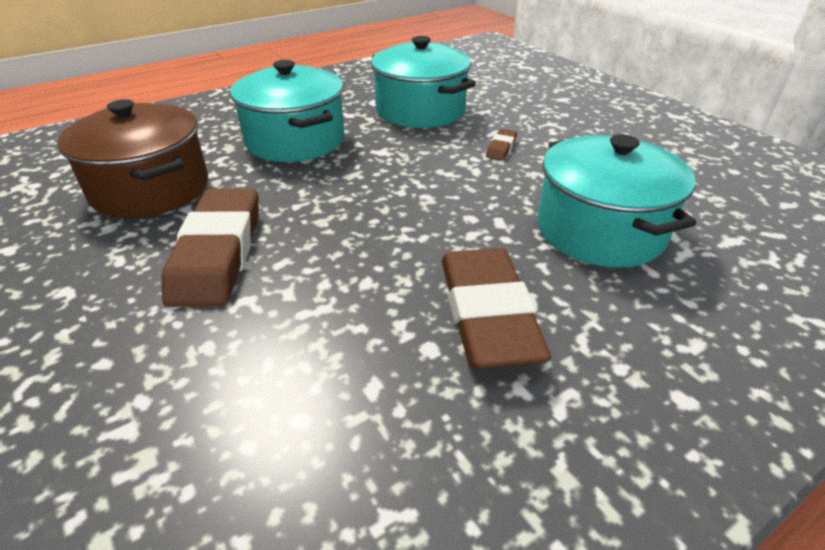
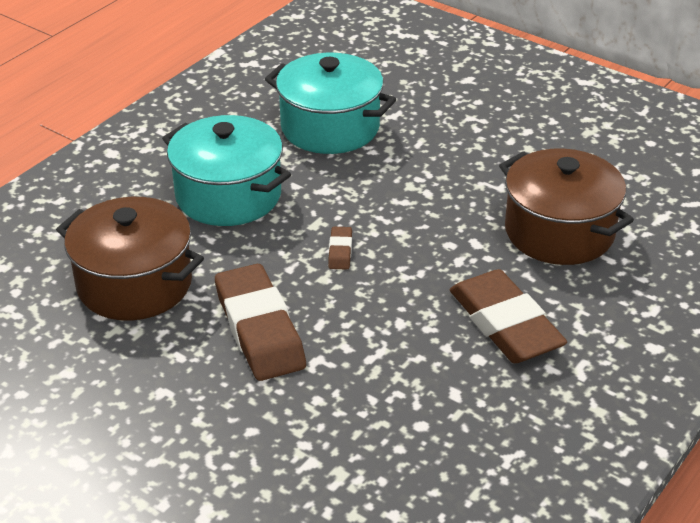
camera: 20 degrees left, 0 degrees up
(501, 148) = (437, 160): brown eraser -> brown eraser (340, 251)
(600, 230) = (559, 232): turquoise pot -> brown pot

